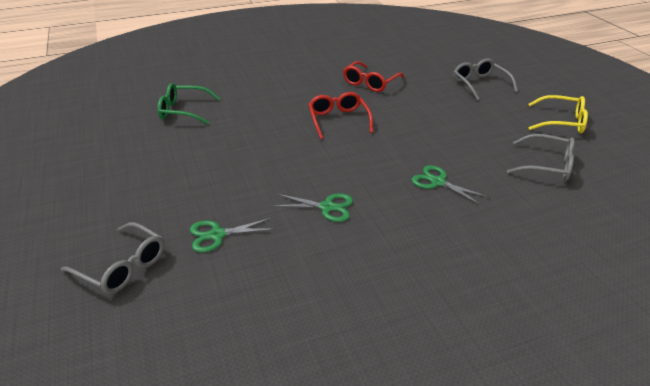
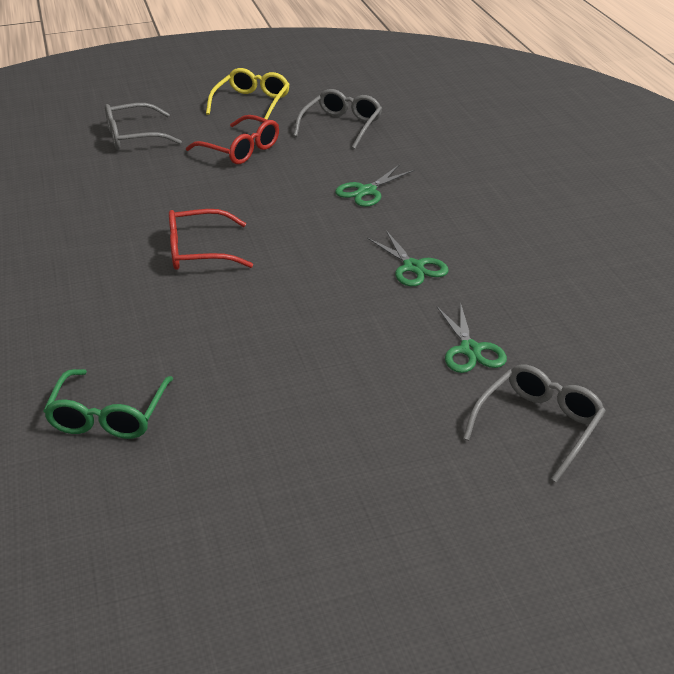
camera: 85 degrees left, 0 degrees up
(327, 207) = (413, 267): green scissors -> green scissors turned 135 degrees clockwise
(370, 83) = (87, 219): red glasses -> red glasses (241, 150)

